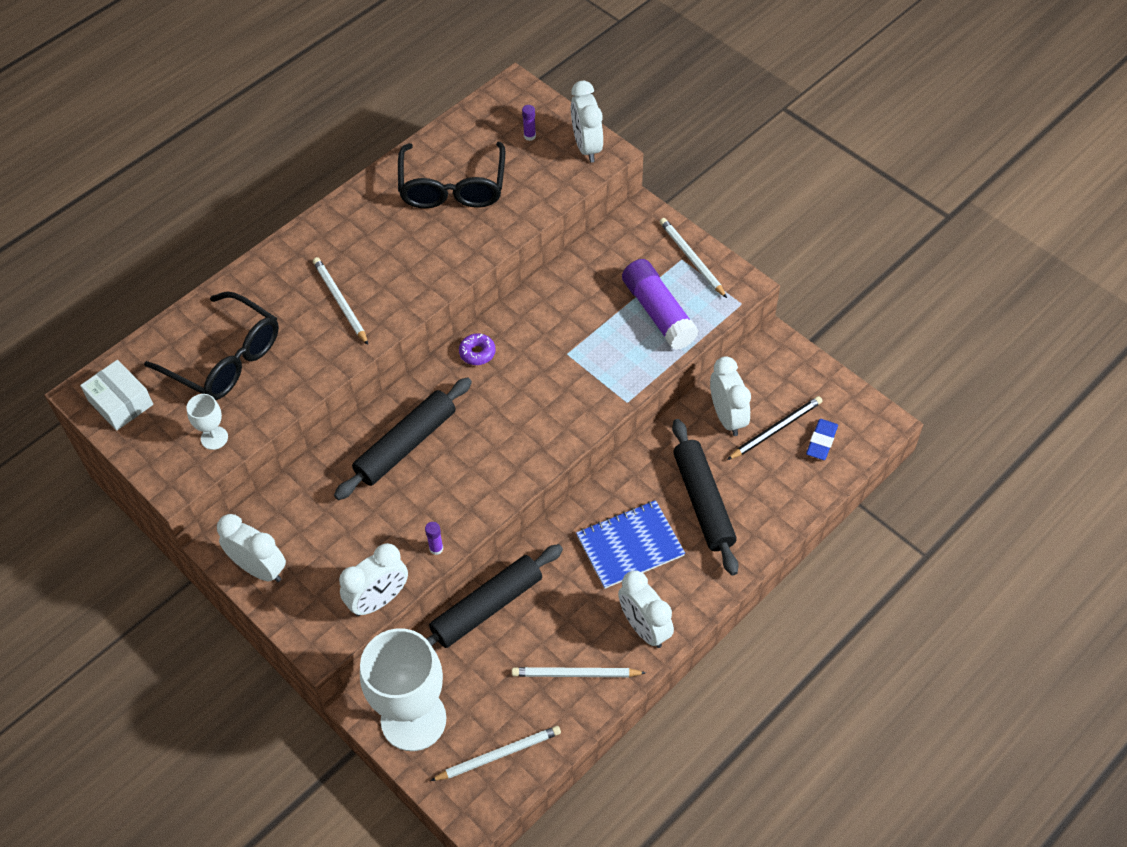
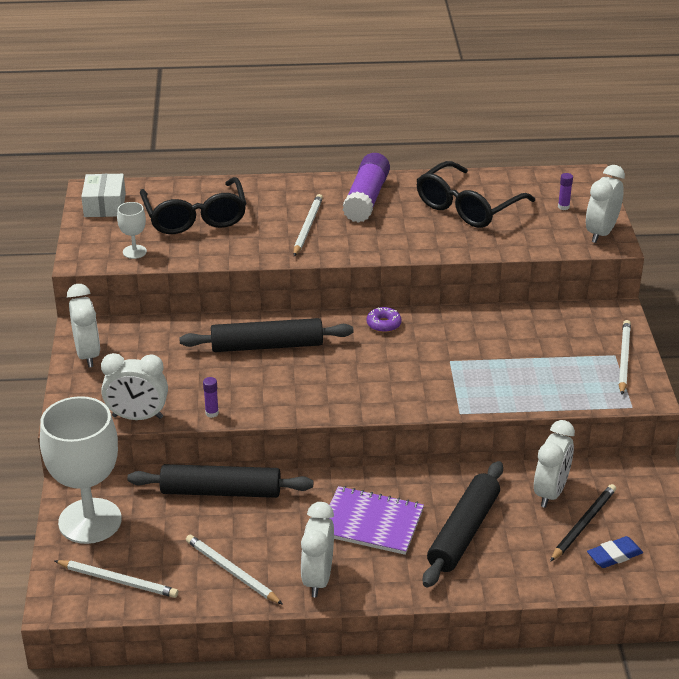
camera: 40 degrees right, 20 degrees down
(630, 546) = (371, 522): blue notebook -> purple notebook
(658, 313) = (554, 375): purple glue stick -> purple glue stick (366, 199)
(776, 429) = (583, 524): black pencil -> black pencil turned 60 degrees counterclockwise

